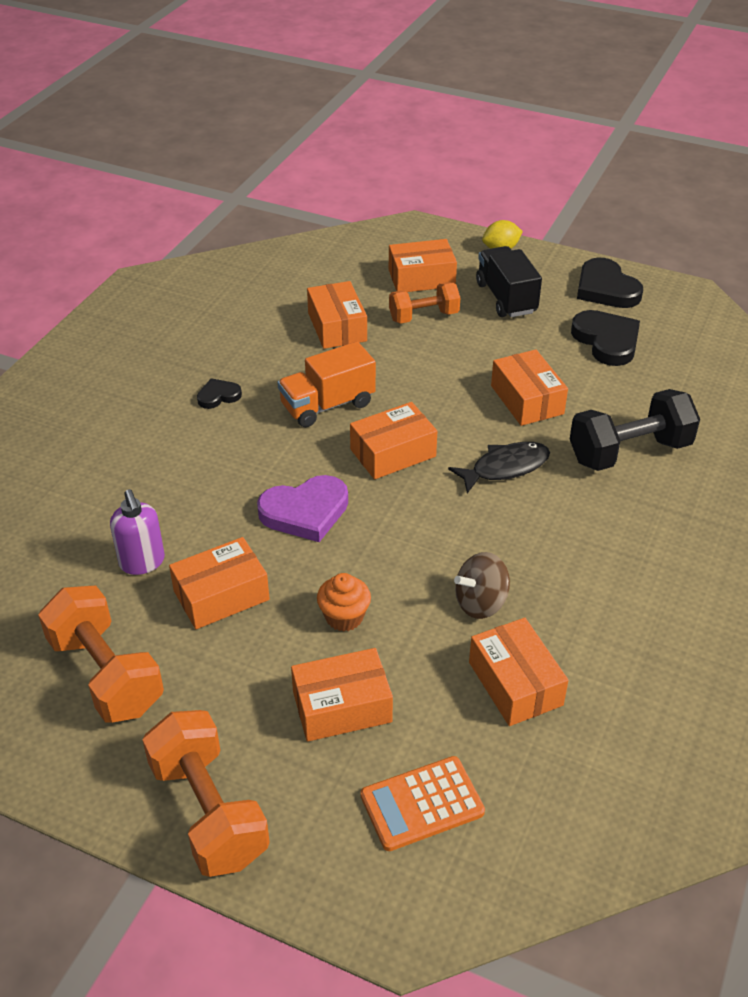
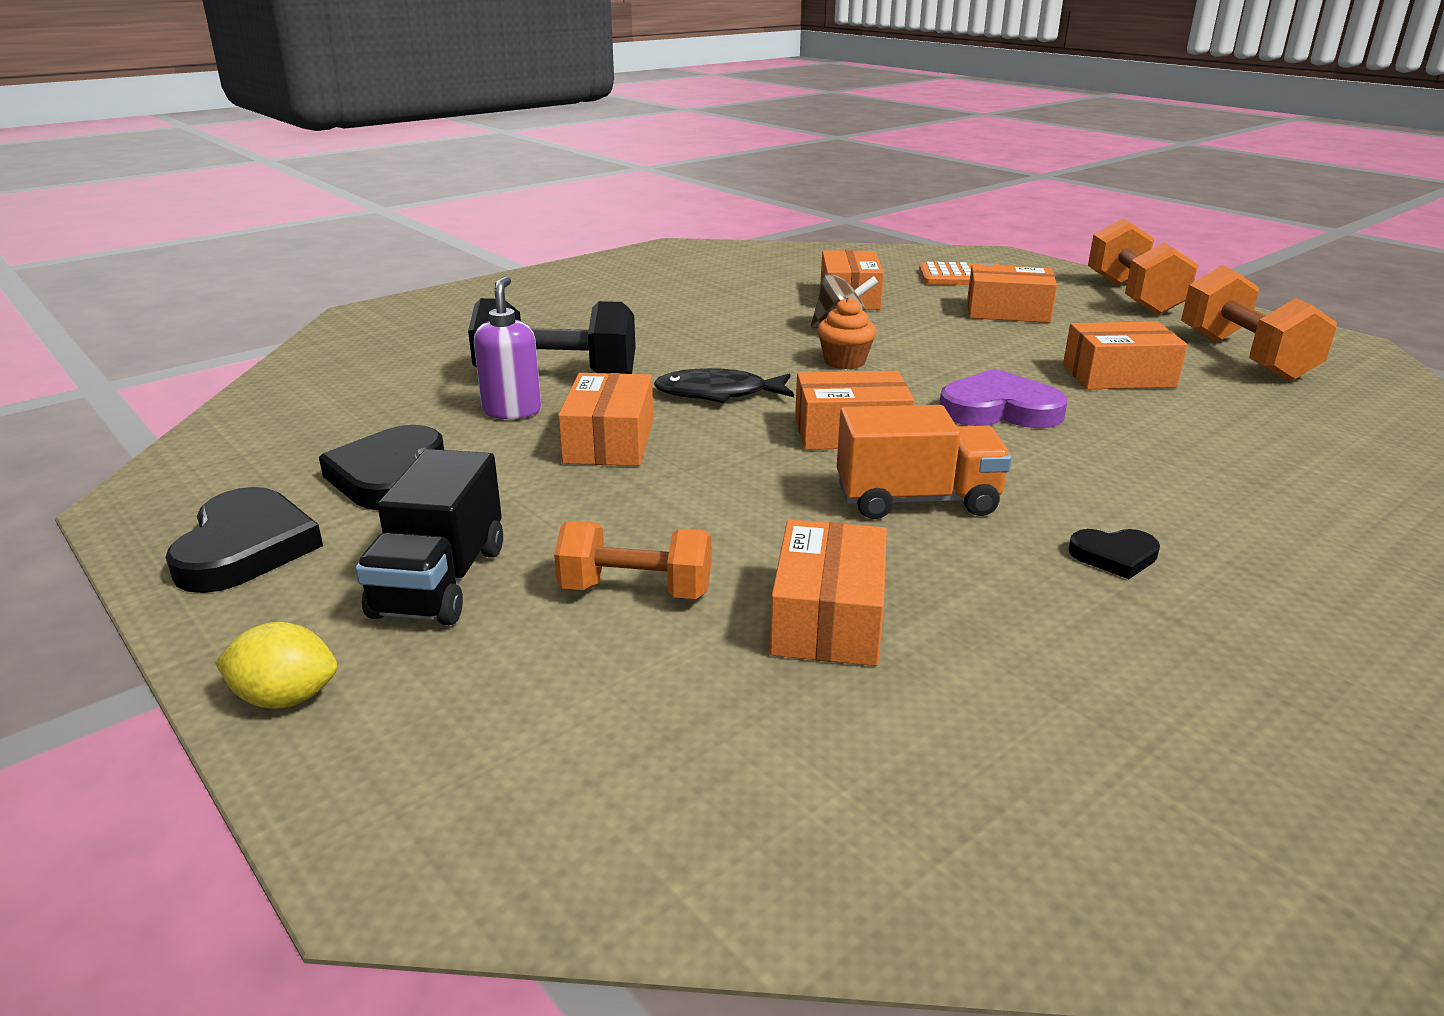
camera: 155 degrees left, 15 degrees down
(142, 562) = (1222, 412): purple soap dispenser -> purple soap dispenser (512, 411)
(344, 617) = (984, 344): orange cupcake -> orange cupcake (844, 362)
(421, 278) = (553, 677): orange box -> none

